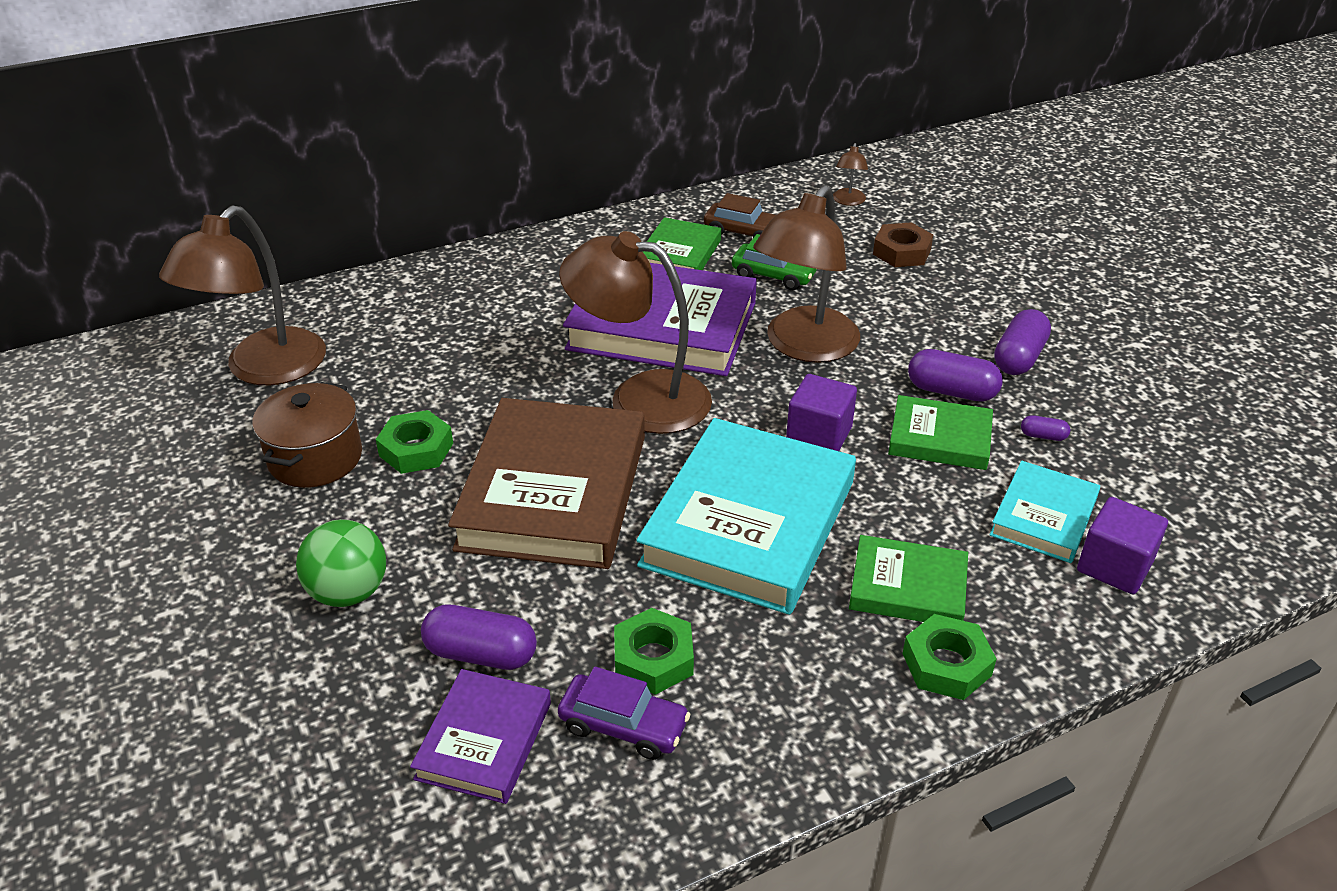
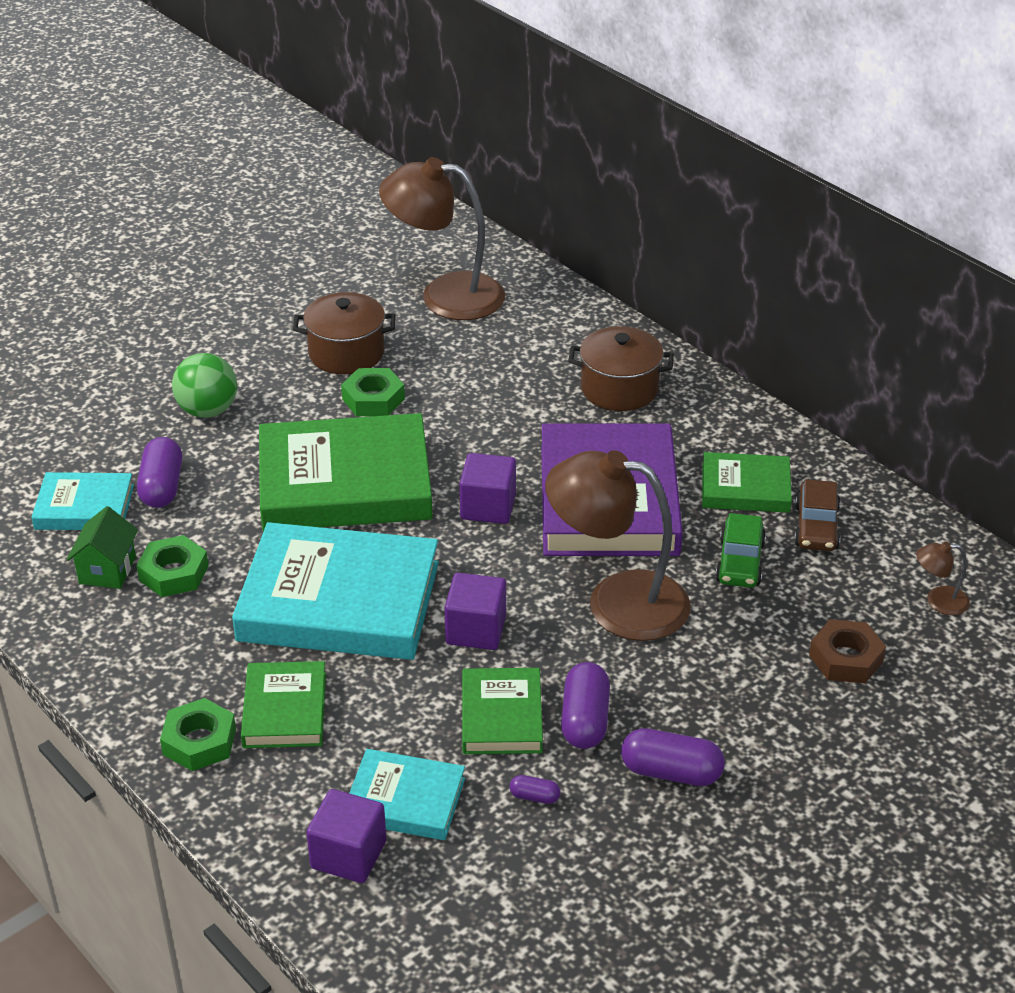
camera: 75 degrees right, 0 degrees up
(484, 741) = (84, 507): purple book -> turquoise book
(502, 290) = (619, 389): none -> brown pot
(554, 492) = (345, 483): brown book -> green book
(623, 725) = (107, 570): purple car -> green house
(640, 398) = (488, 507): brown lamp -> purple cube
(1043, 436) = (534, 797): purple capsule -> purple capsule turned 75 degrees counterclockwise

